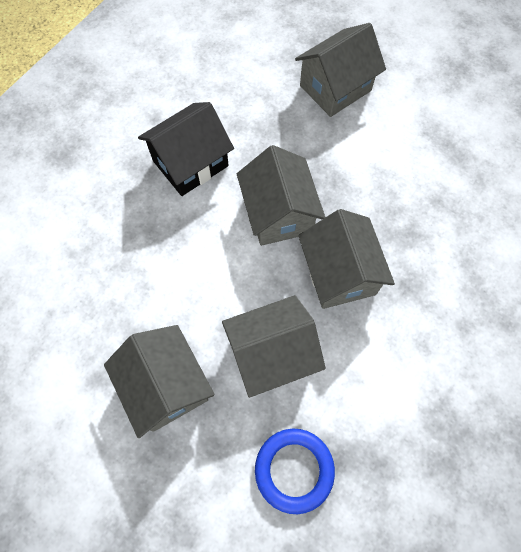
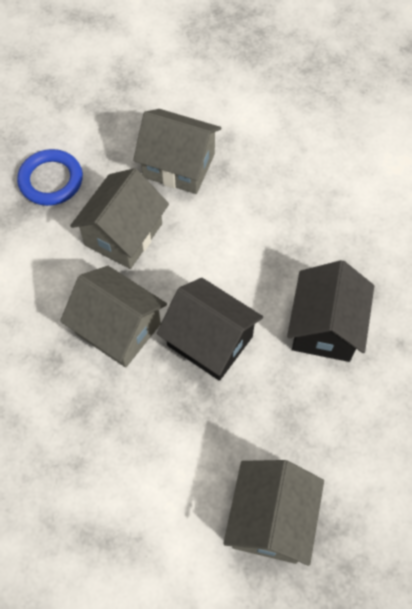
camera: 140 degrees right, 5 degrees down
(278, 213) = (210, 341): grey house -> black house

